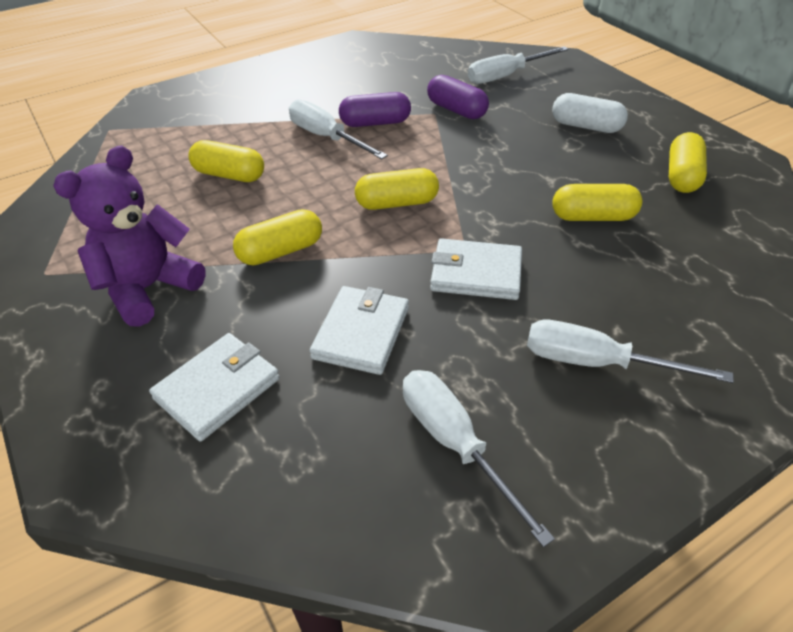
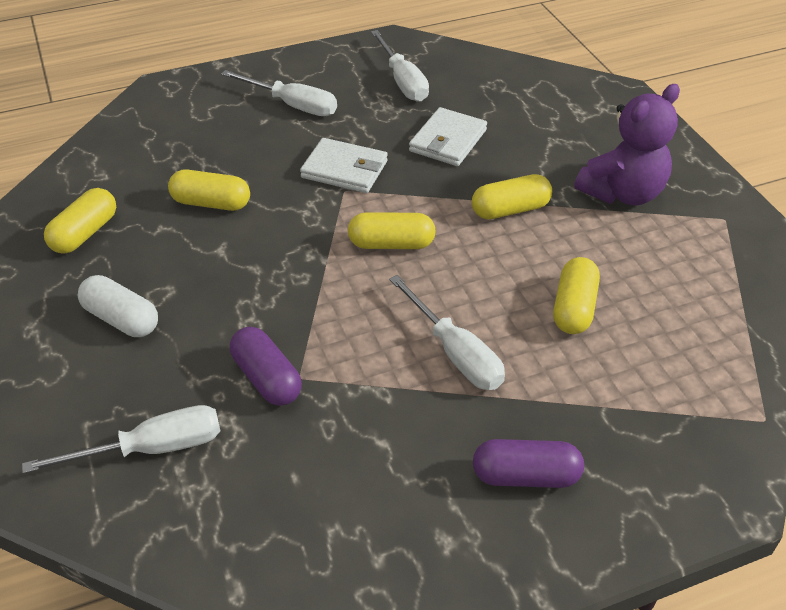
camera: 170 degrees left, 0 degrees up
(217, 388) = (550, 122): white wallet -> none
(229, 175) = (574, 308): yellow capsule -> yellow capsule turned 75 degrees clockwise
(375, 123) = (386, 370): purple capsule -> purple capsule (525, 476)

